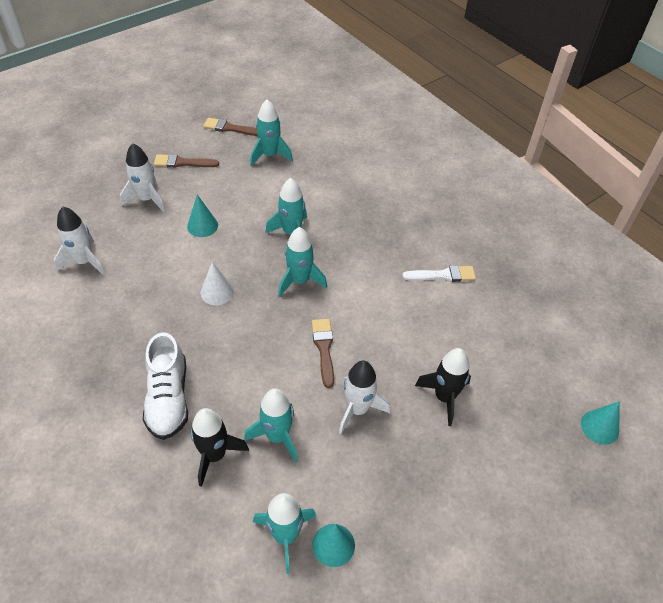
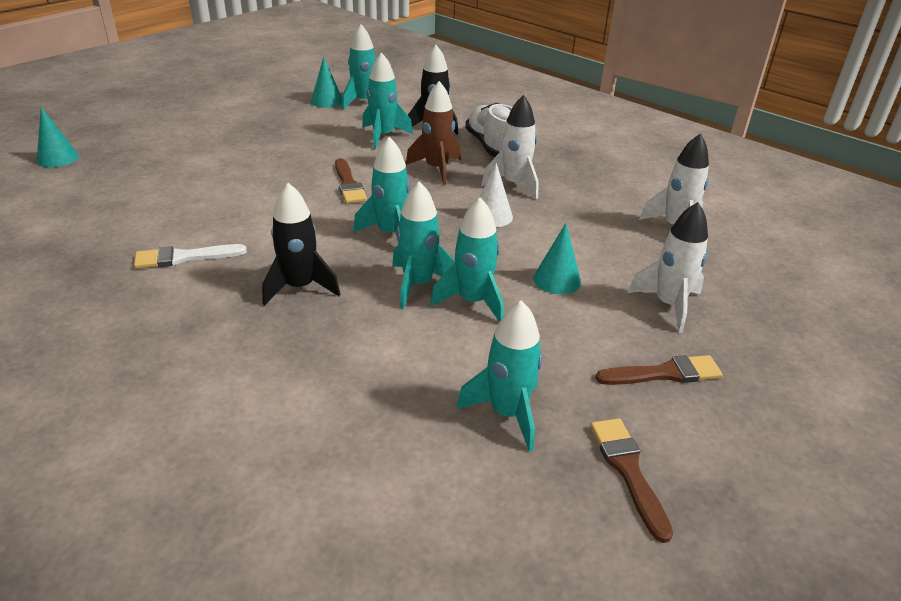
camera: 170 degrees right, 15 degrees down
(230, 128) = (628, 471): brown brush -> brown brush turned 105 degrees counterclockwise
(239, 364) = (436, 169): none -> brown rocket
(262, 216) = (472, 301): none -> turquoise rocket
(357, 409) = (309, 153): white rocket -> white rocket (514, 185)
(444, 397) = (217, 164): black rocket -> black rocket (300, 287)

